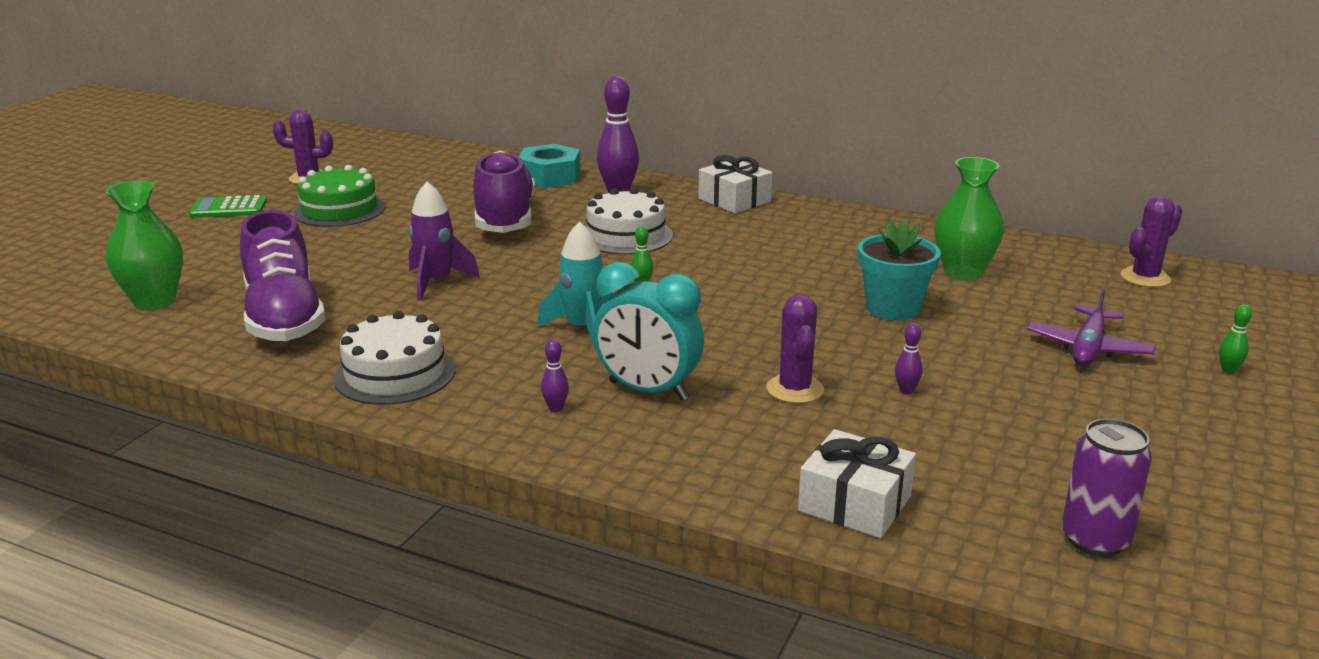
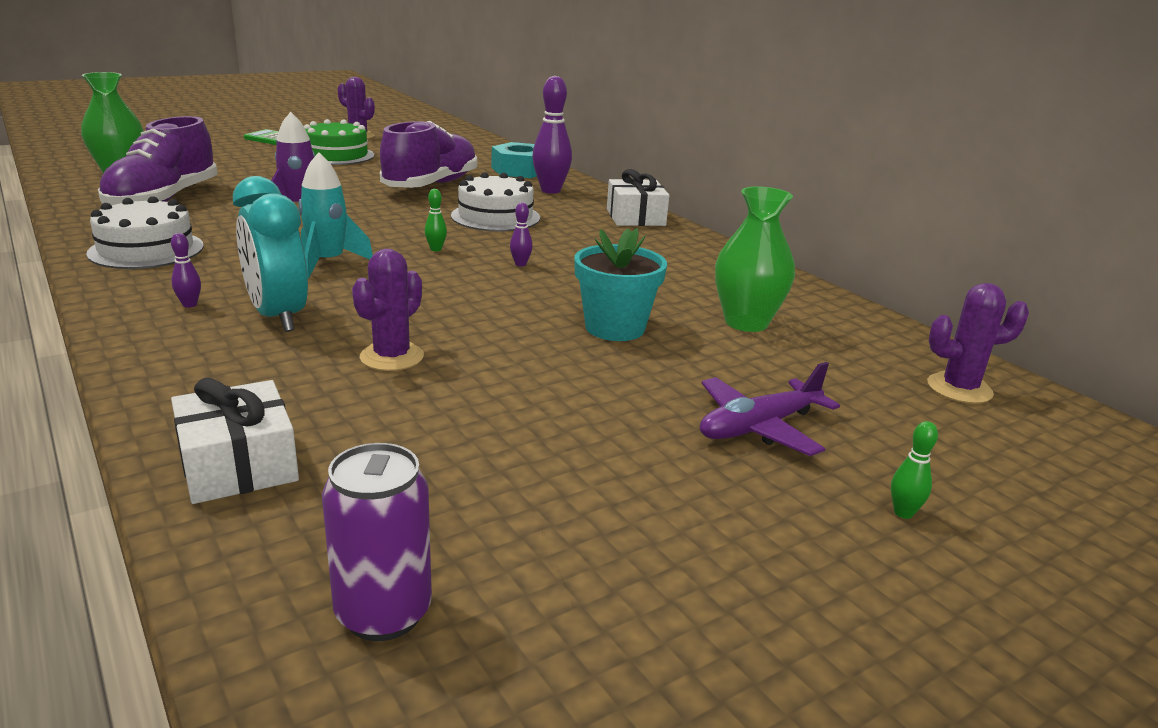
camera: 30 degrees right, 0 degrees up
(906, 391) = (487, 394): purple bowling pin -> purple bowling pin (520, 264)

